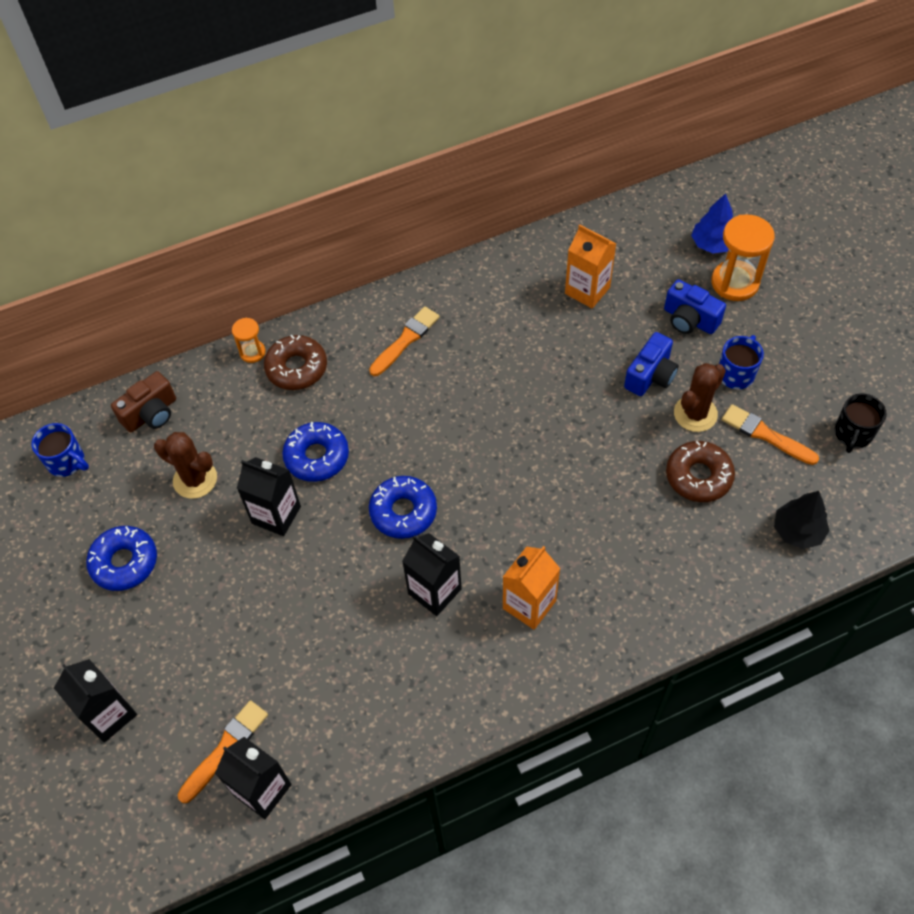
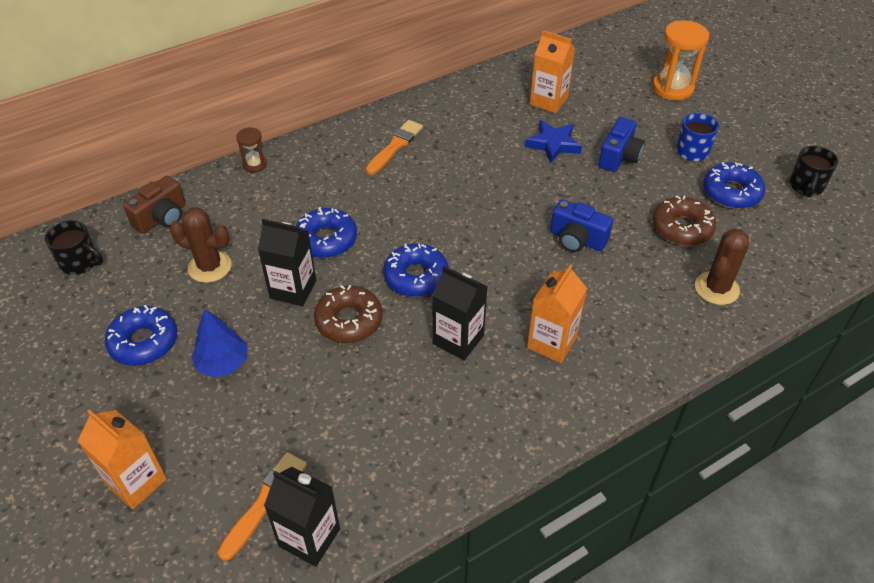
camera: 10 degrees left, 10 degrees down
(67, 462) = (80, 262): blue mug -> black mug
(109, 714) = (136, 482): black carton -> orange carton
(252, 352) = (255, 164): orange hourglass -> brown hourglass
(296, 368) = (298, 173): brown donut -> brown donut (349, 321)
(580, 352) = (553, 144): none -> blue star
(689, 320) = (641, 115): blue camera -> blue camera (577, 239)
(695, 414) = (665, 182): brown cactus -> brown cactus (716, 288)
(712, 244) = (646, 64): blue tree -> blue tree (223, 363)
(765, 435) = (731, 192): orange brush -> blue donut
(797, 531) = (782, 262): black tree -> none

